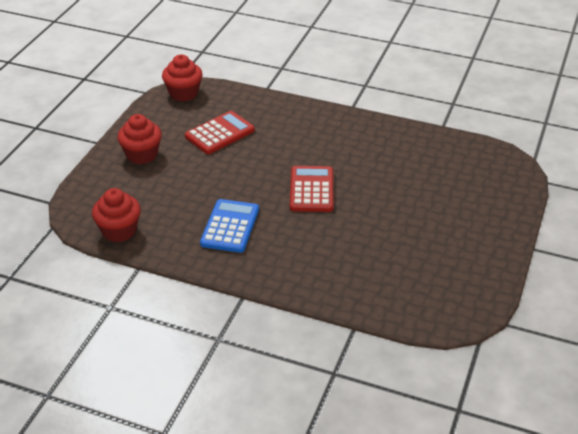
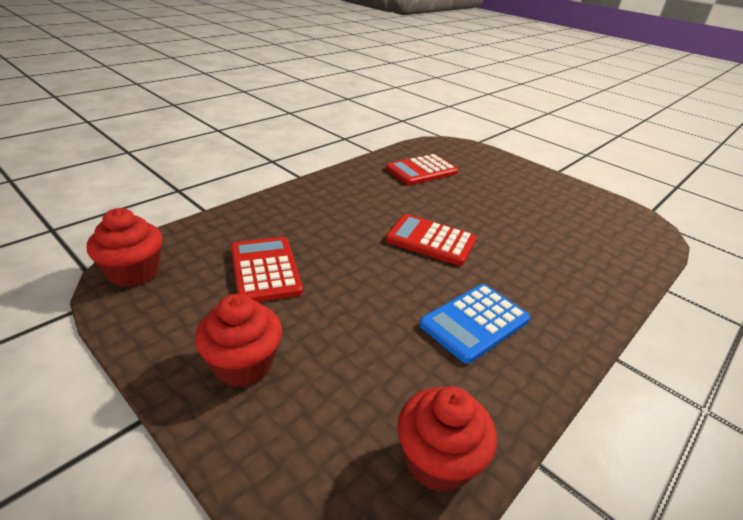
camera: 70 degrees left, 5 degrees down
(230, 226) = (474, 322): blue calculator -> blue calculator turned 75 degrees counterclockwise
(427, 160) = (421, 170): none -> red calculator

